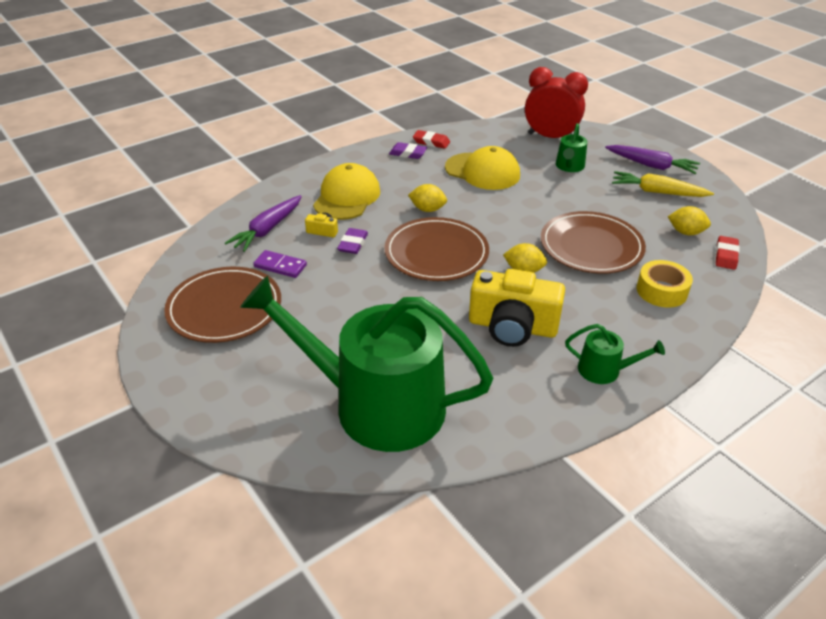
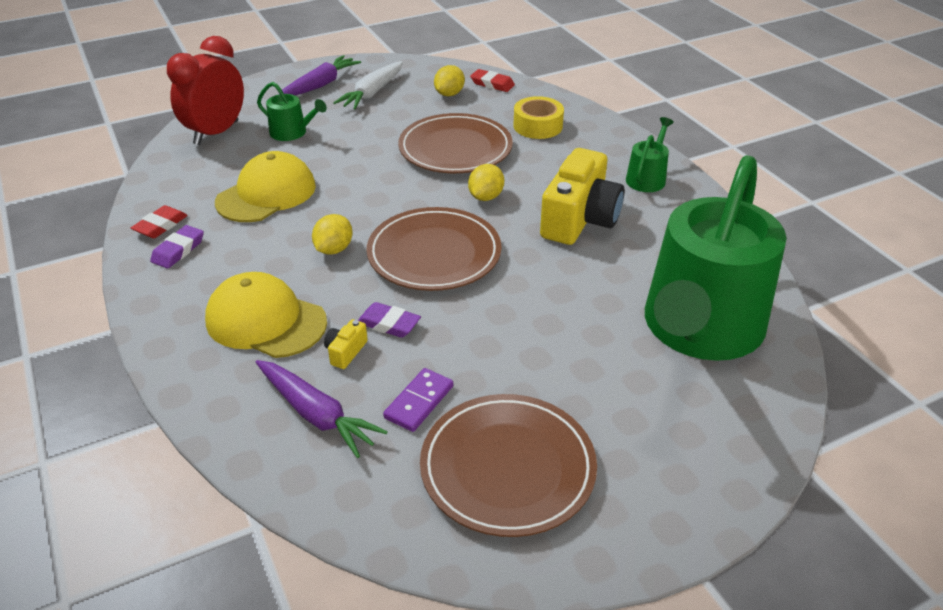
camera: 80 degrees left, 0 degrees up
(657, 192) = (372, 93): yellow carrot -> white carrot

